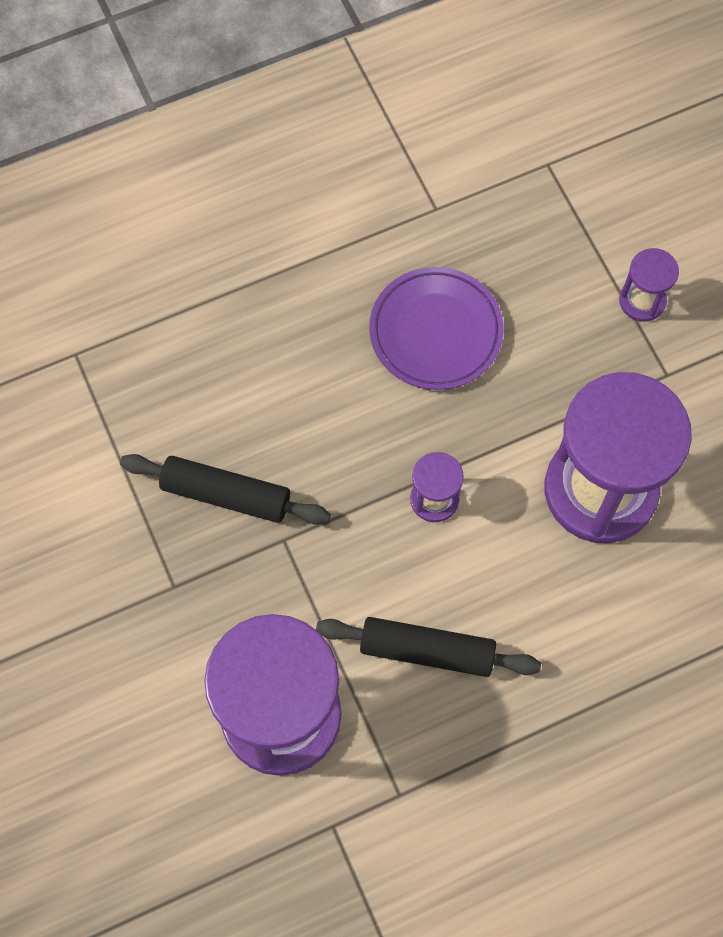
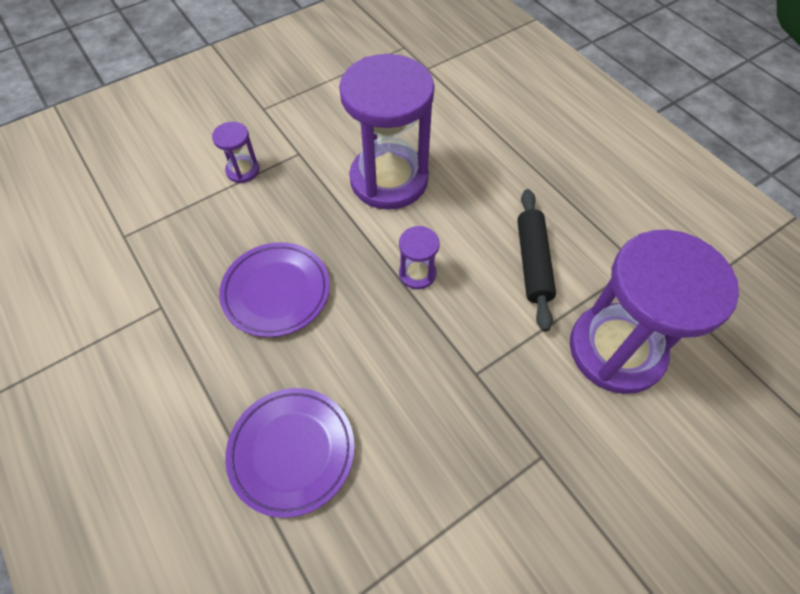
camera: 100 degrees left, 10 degrees down
(226, 494) = (448, 429): black rolling pin -> none
(236, 335) = (292, 451): none -> purple plate

